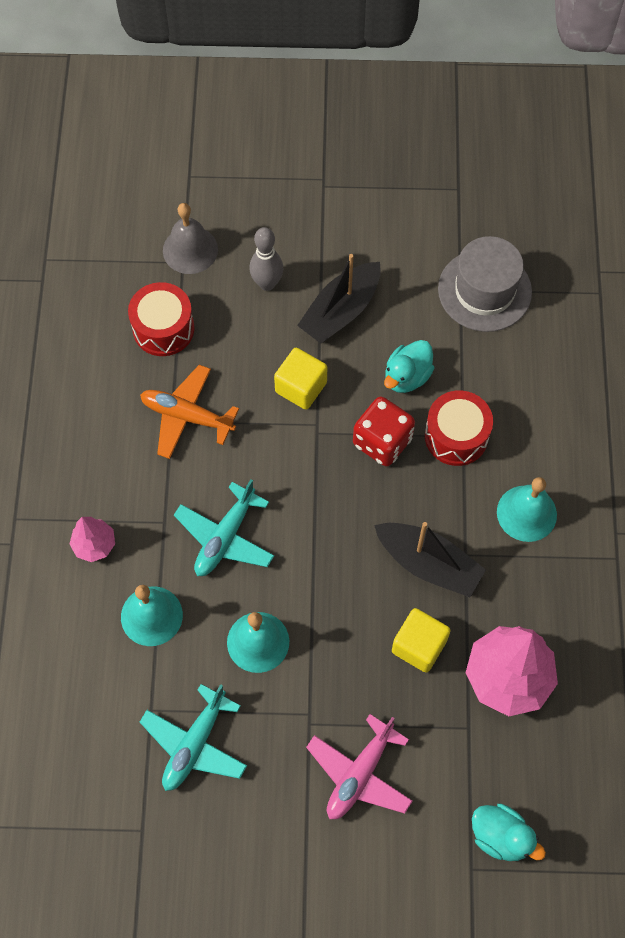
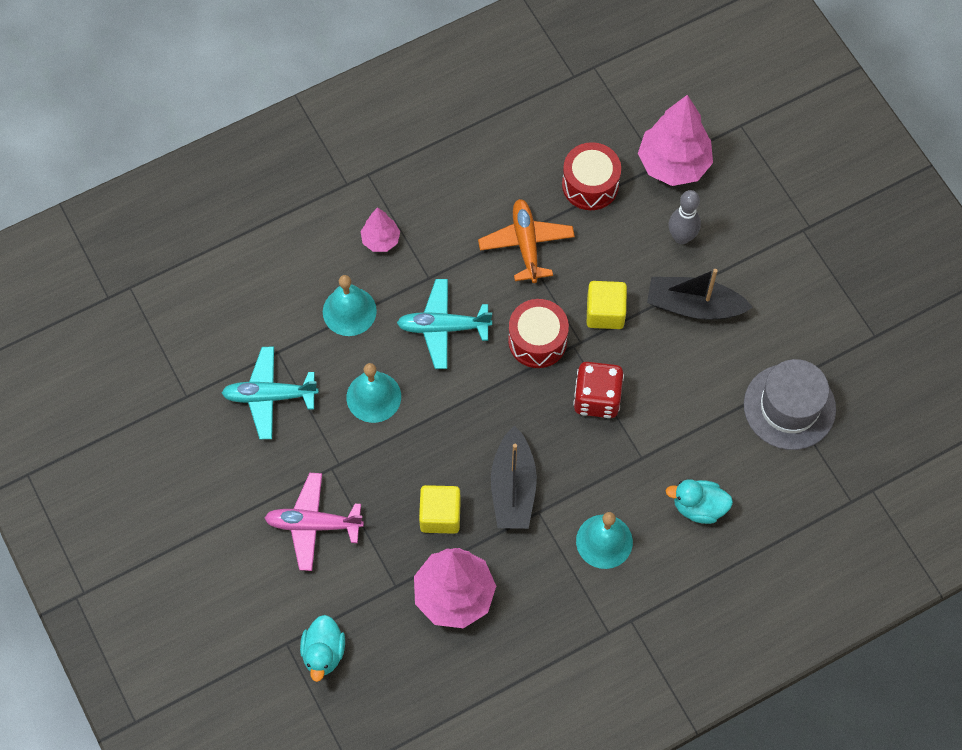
camera: 60 degrees right, 0 degrees up
(190, 250) = (673, 164): grey bell -> pink tree
(407, 376) = (667, 387): turquoise duck -> turquoise duck (698, 507)
(456, 436) = (638, 452): red drum -> red drum (537, 341)

